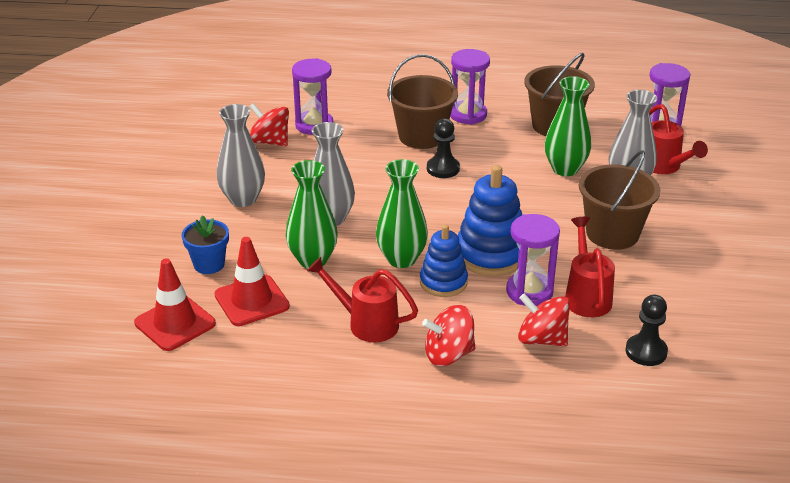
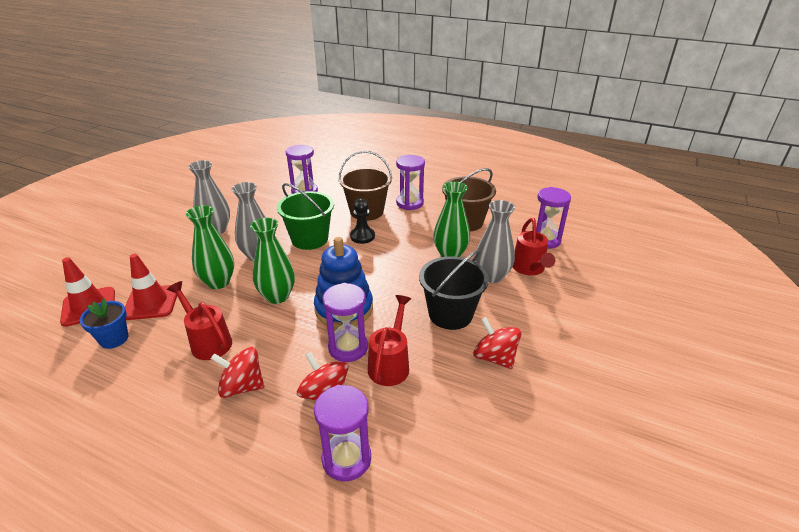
camera: 20 degrees right, 0 degrees up
(209, 264) = (152, 269): blue flower pot -> blue flower pot (114, 339)
(270, 142) = (268, 197): red spinning top -> red spinning top (494, 357)
(379, 185) = (309, 239): none -> green bucket
(443, 282) = (291, 322): blue stacking toy -> none
(609, 385) = (346, 459): none -> purple hourglass
(612, 233) = (450, 314): brown bucket -> black bucket
(646, 351) = (403, 433): black pawn -> none

